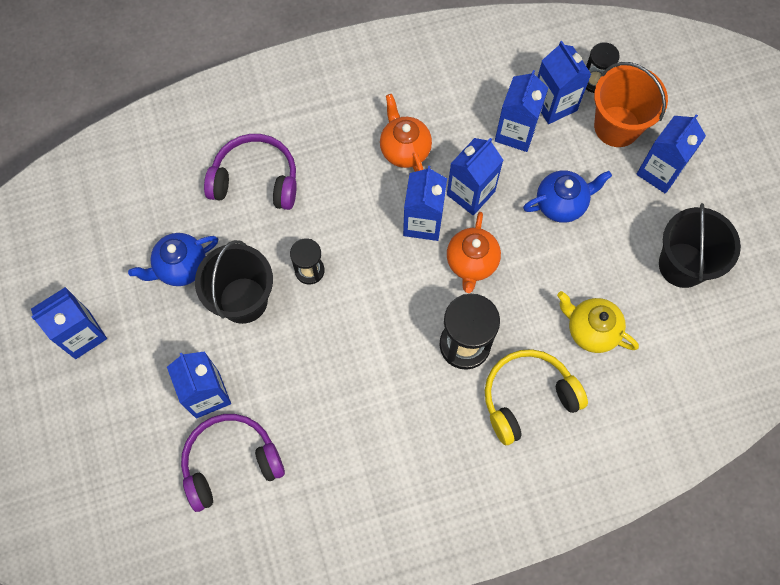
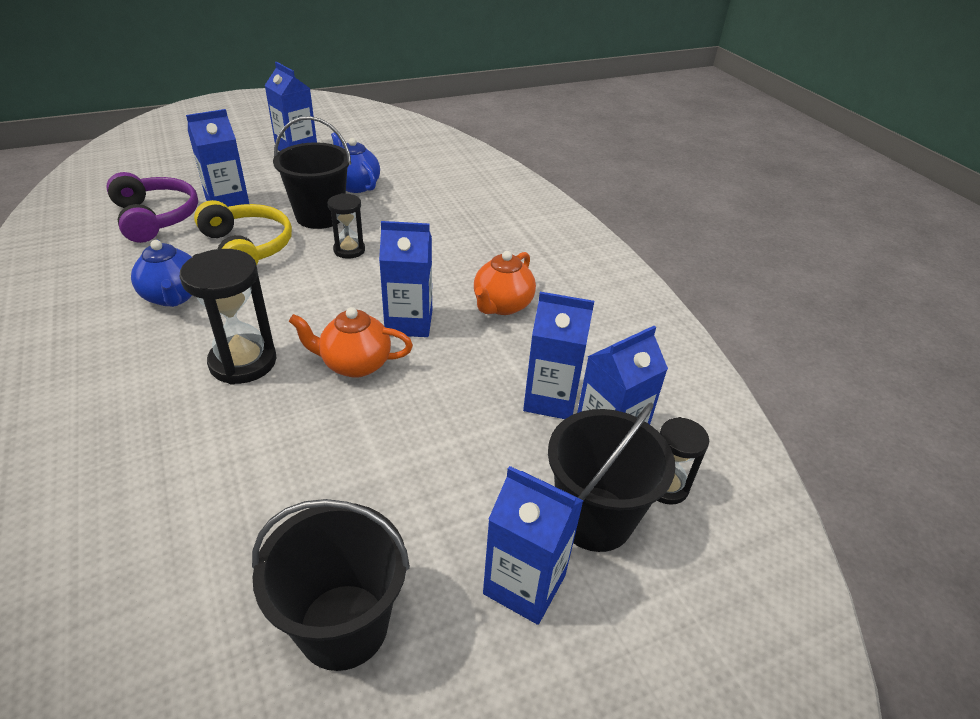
camera: 80 degrees right, 30 degrees down
(255, 180) = (448, 216): purple headphones -> none
(404, 149) = (502, 305): orange teapot -> orange teapot turned 150 degrees clockwise
(470, 193) = (452, 360): blue carton -> none
(527, 398) = (152, 423): yellow headphones -> yellow headphones (247, 247)
(561, 203) = (447, 451): blue teapot -> blue teapot (173, 297)
(591, 330) = (239, 492): yellow teapot -> none
(617, 126) = (594, 518): orange bucket -> black bucket

